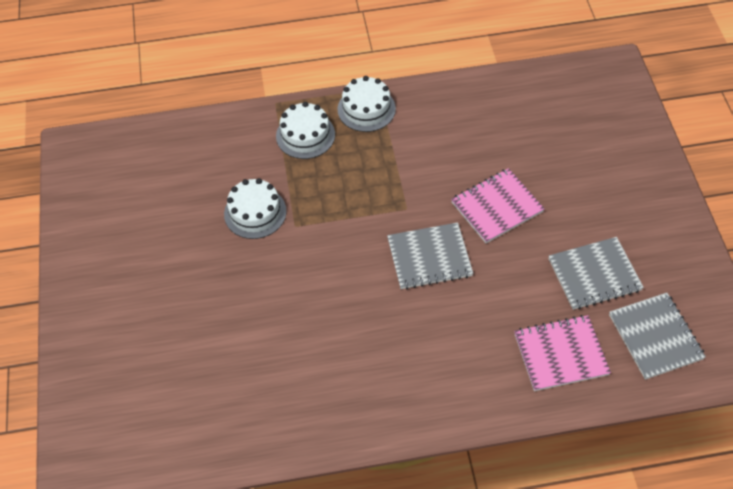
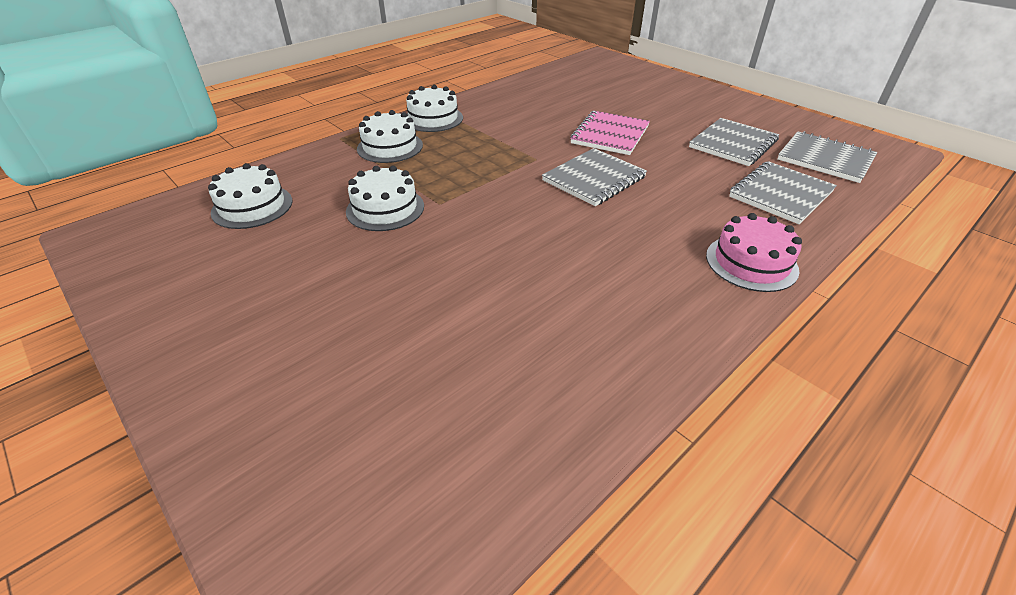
camera: 35 degrees left, 15 degrees down
(172, 164) = (252, 206): none -> white cake
(456, 403) = (751, 262): none -> pink cake
(560, 354) = (780, 194): pink notebook -> grey notebook

